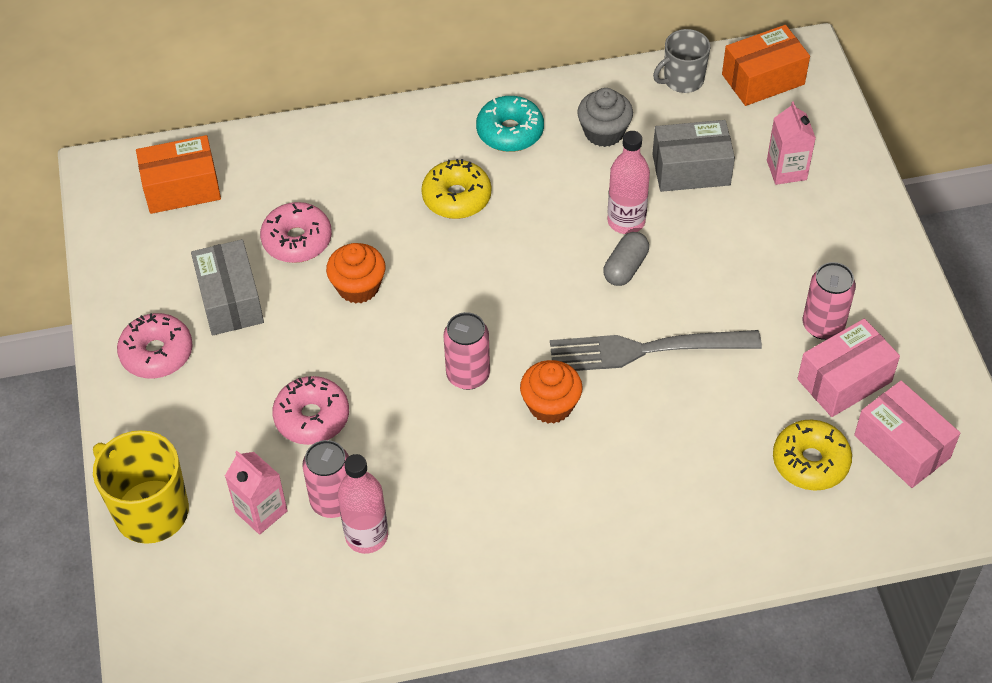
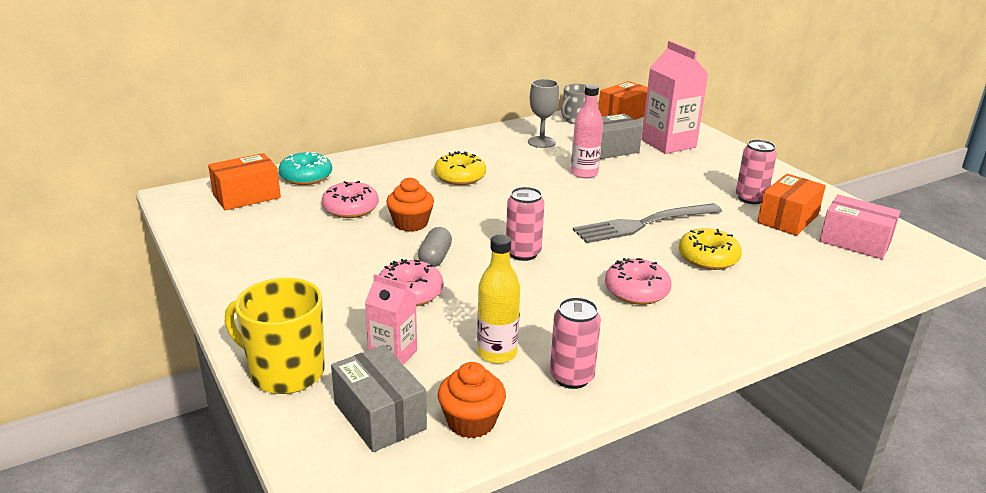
camera: 20 degrees left, 25 degrees down
(157, 353) = (256, 278): pink donut -> pink donut (636, 291)
(230, 300) = (309, 243): grey box -> grey box (379, 416)
(333, 501) = (455, 337): pink can -> pink can (571, 377)
(366, 536) = (497, 353): pink bottle -> yellow bottle
(510, 132) = (479, 148): turquoise donut -> turquoise donut (306, 177)
(550, 405) = (596, 259): orange cupcake -> orange cupcake (471, 422)
(604, 132) = (541, 142): grey cupcake -> grey goblet
(625, 267) = (599, 191): grey capsule -> grey capsule (435, 258)
(786, 170) = (668, 143): pink carton -> pink carton, size x1.77
(810, 462) = (803, 258): yellow donut -> yellow donut (708, 258)
(844, 380) = (787, 219): pink box -> orange box

